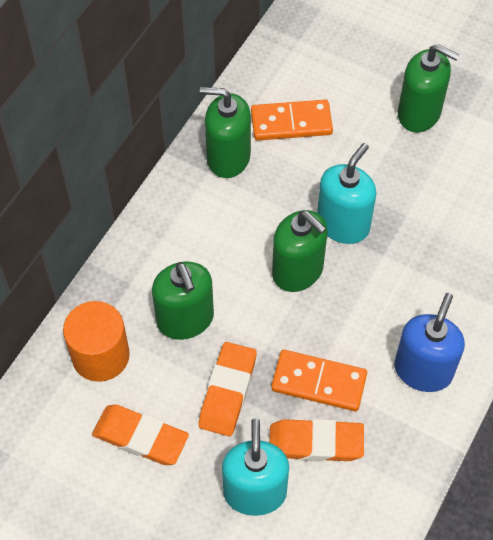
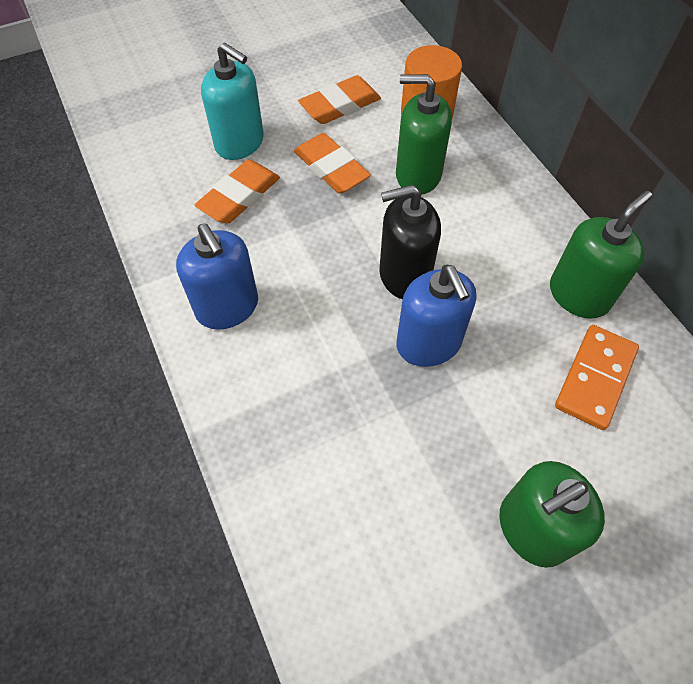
camera: 125 degrees right, 0 degrees up
(298, 271) = (404, 275): green soap dispenser -> black soap dispenser
(319, 382) = (286, 228): orange domino -> none
(343, 224) = (428, 344): turquoise soap dispenser -> blue soap dispenser

